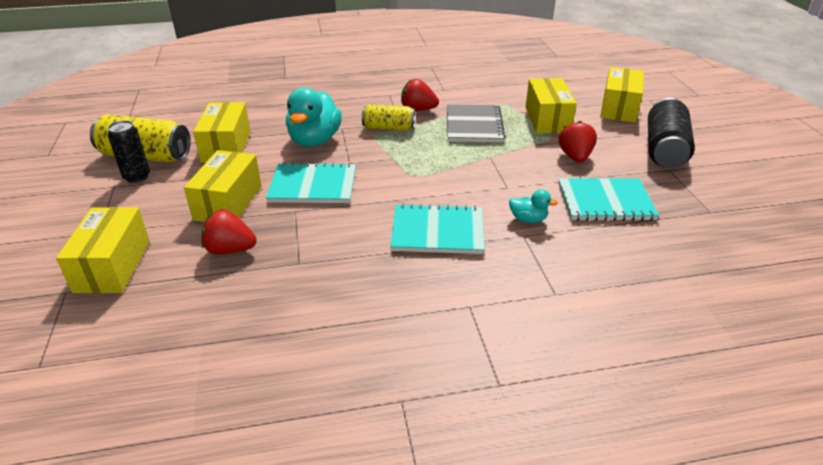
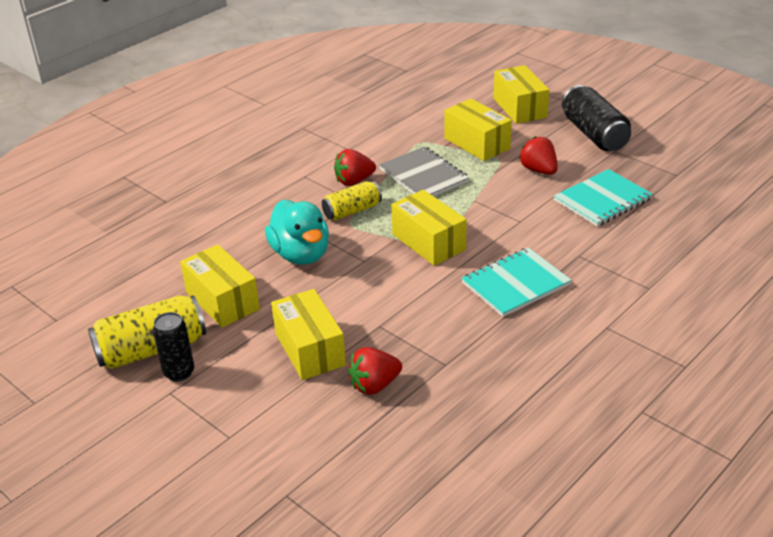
camera: 35 degrees left, 0 degrees up
(113, 266) = (293, 453): yellow box -> yellow box (428, 242)
(313, 186) = (363, 297): turquoise notebook -> none
(528, 219) = (567, 241): turquoise duck -> none

